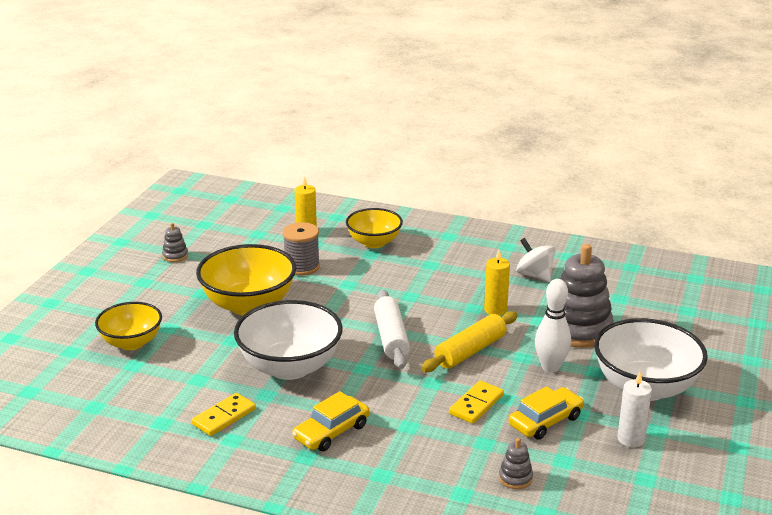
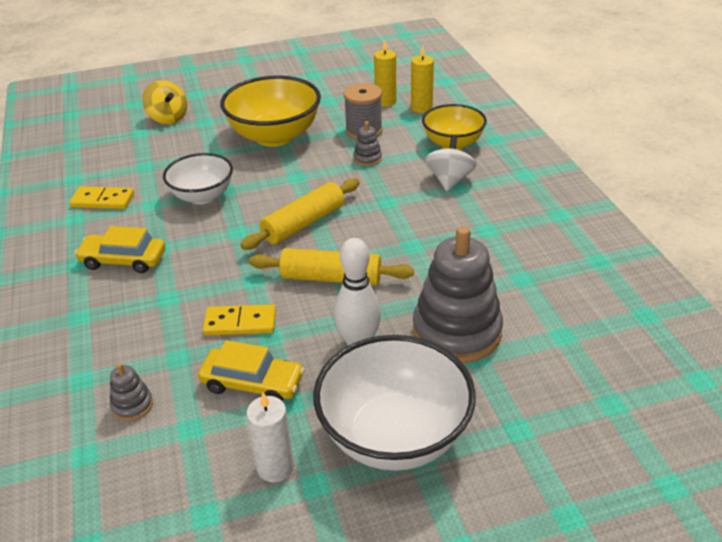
camera: 55 degrees right, 10 degrees up
(131, 342) = (168, 118): yellow bowl -> yellow spinning top
(175, 256) = (308, 77): grey stacking toy -> grey stacking toy (367, 159)
(290, 367) = (202, 196): white bowl -> white bowl, size x0.63
(391, 337) = (303, 223): white rolling pin -> yellow rolling pin
(495, 310) = (425, 260): yellow candle -> yellow candle (385, 101)
(534, 275) = (526, 255): white spinning top -> white spinning top (449, 180)

